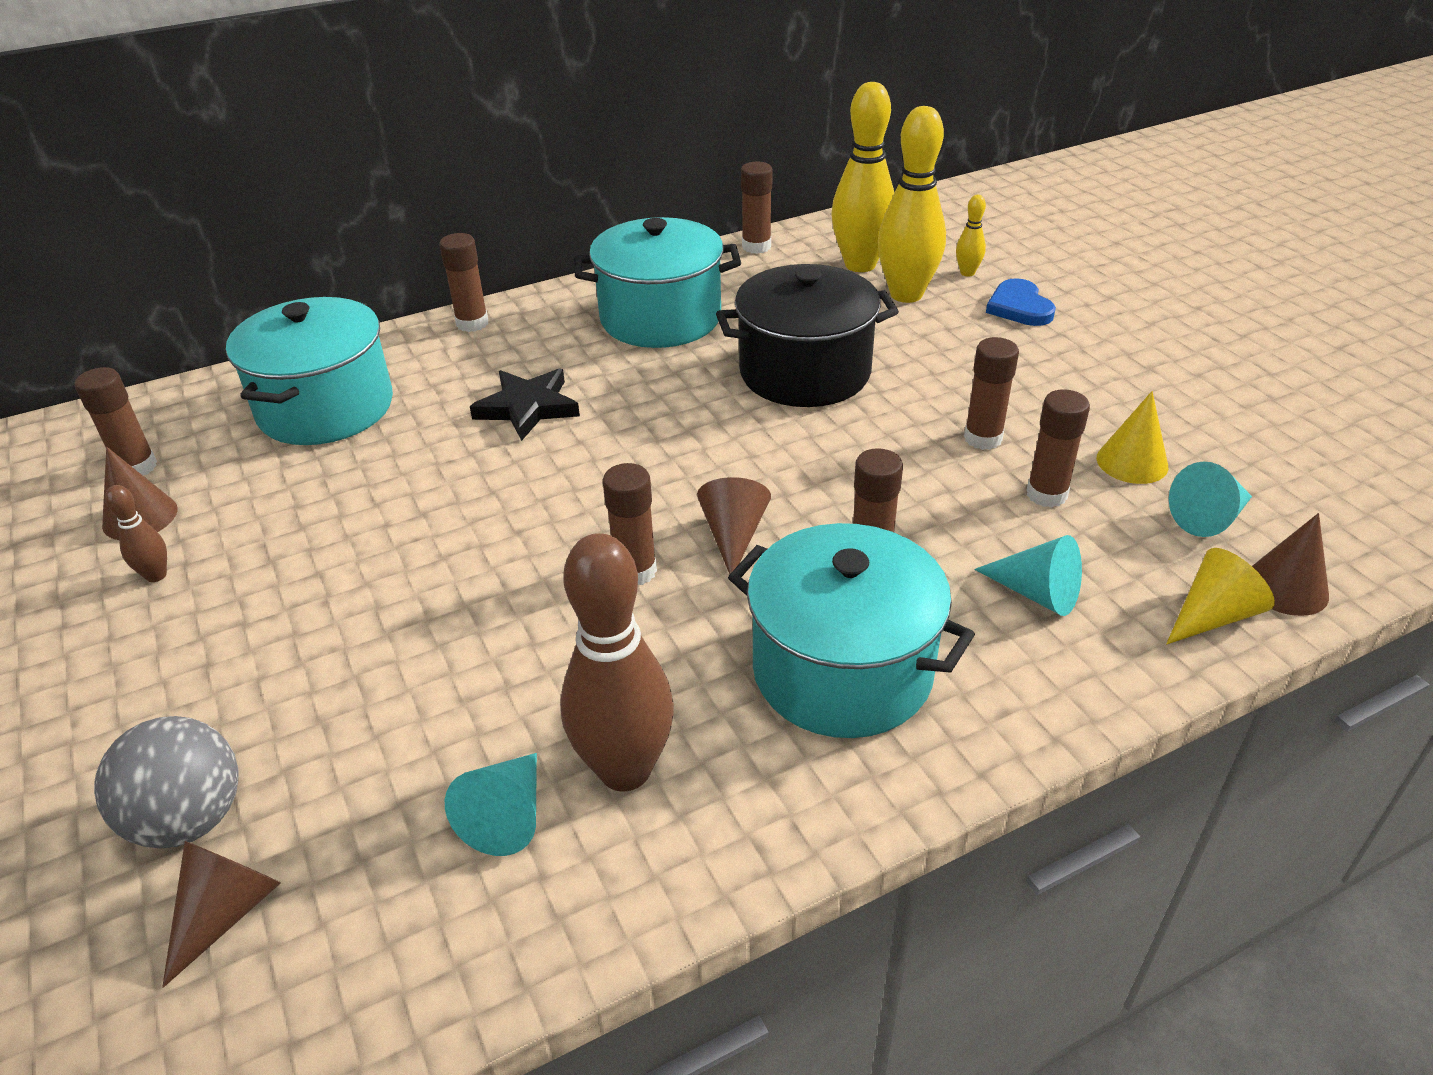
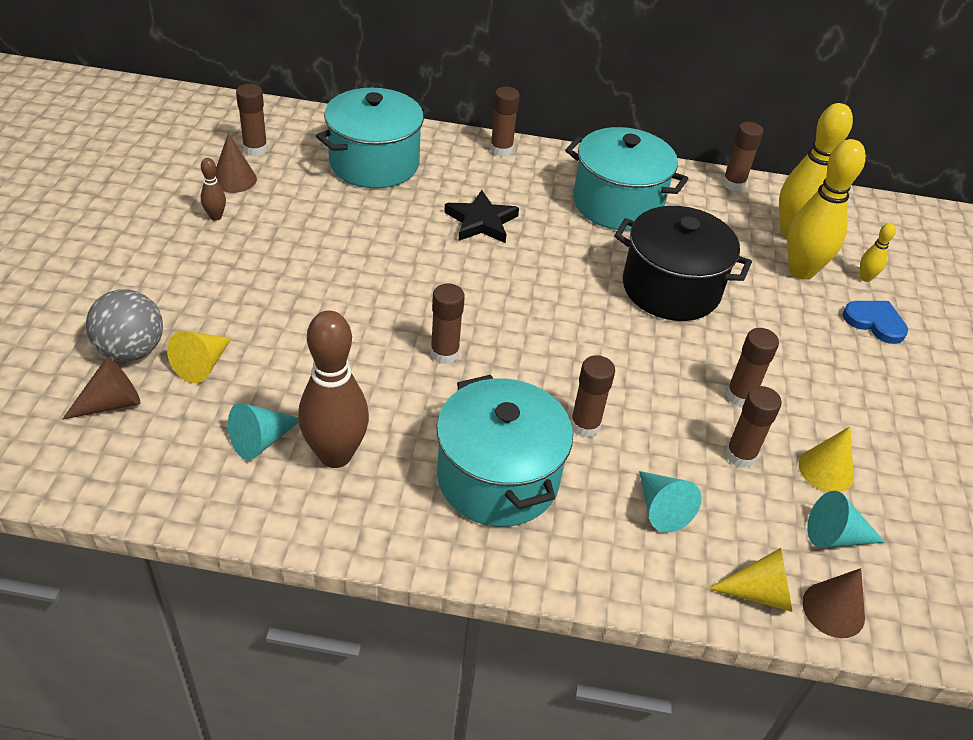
camera: 30 degrees right, 5 degrees up
(323, 772) = (202, 365): none -> yellow cone
(733, 535) = (519, 365): brown cone -> none
(1019, 307) = (875, 322): blue heart -> blue heart turned 105 degrees clockwise

